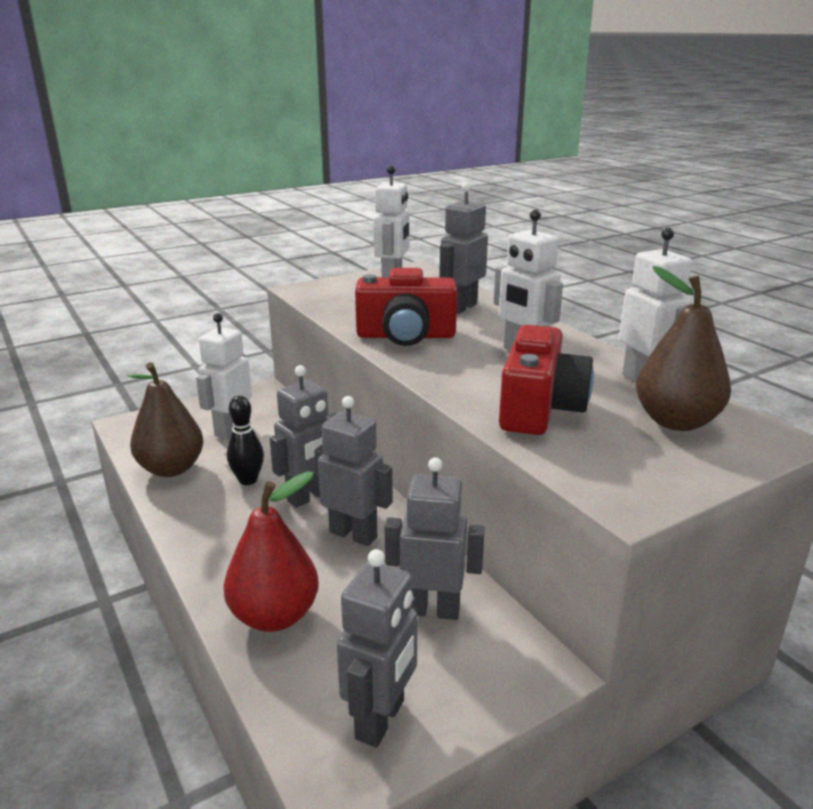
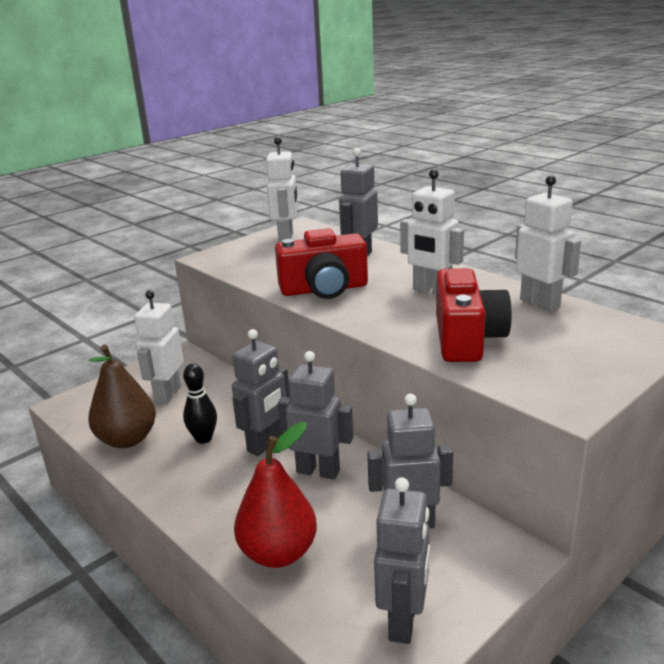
camera: 10 degrees left, 0 degrees up
(675, 421) = (579, 334): brown pear -> none

